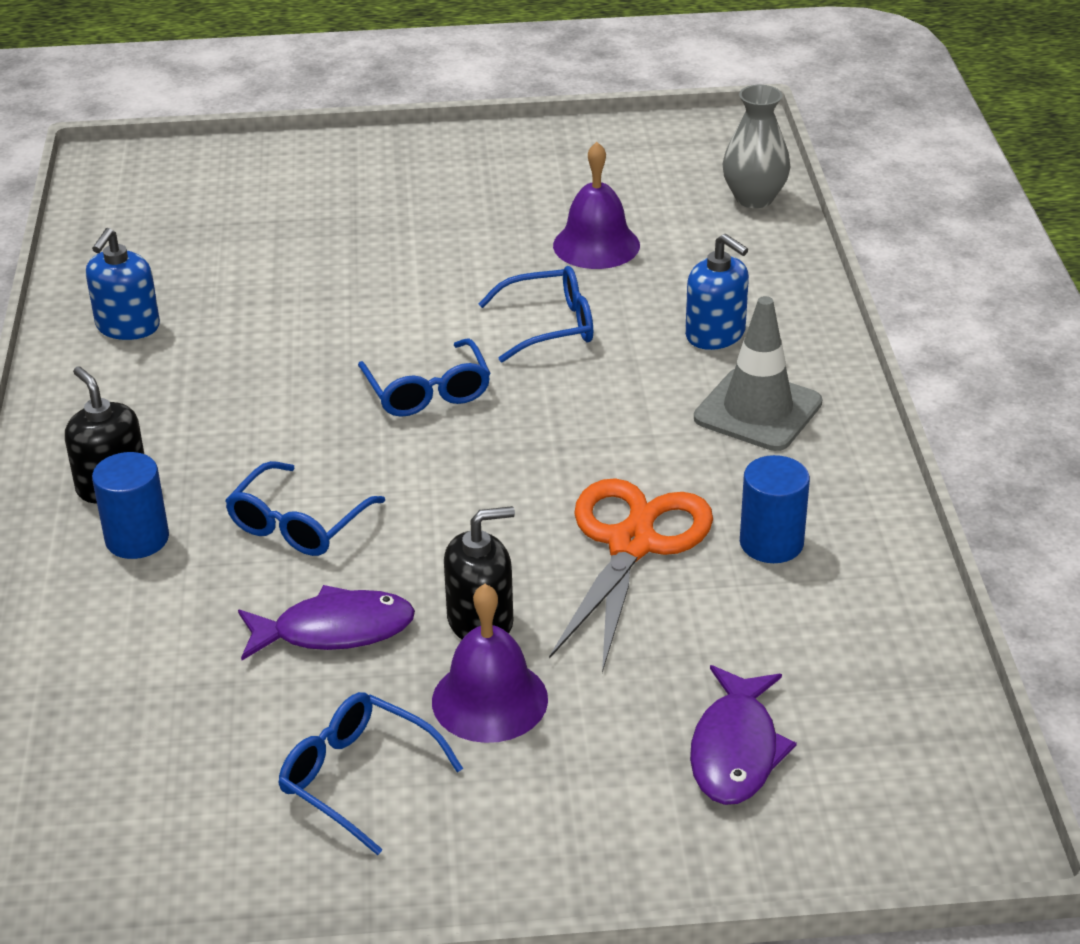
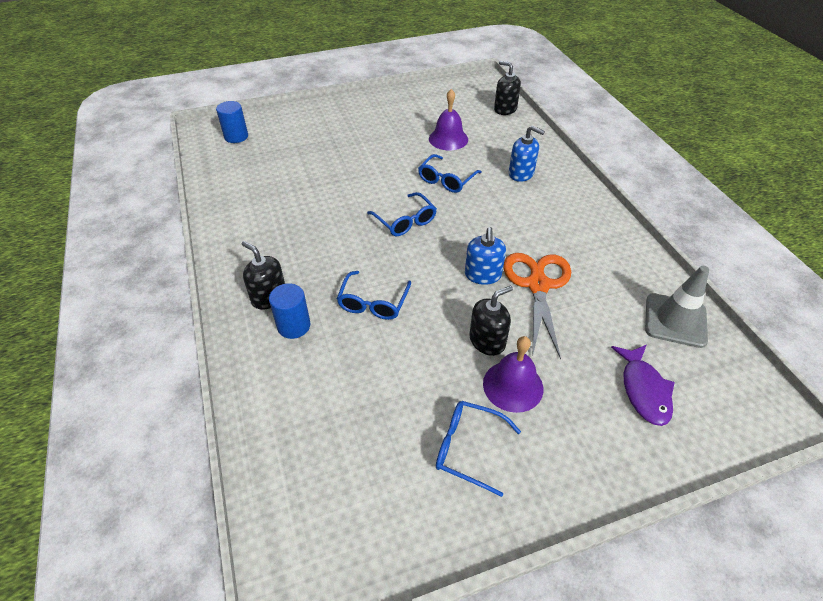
camera: 15 degrees left, 10 degrees up
(127, 326) = (244, 209): blue soap dispenser -> blue soap dispenser (483, 275)
(335, 630) = (417, 360): purple fish -> none
(550, 326) = (446, 180): blue glasses -> blue glasses turned 150 degrees clockwise
(754, 198) = (505, 109): grey vase -> black soap dispenser
(758, 410) = (558, 207): grey traffic cone -> grey traffic cone (675, 320)
(771, 543) = (600, 273): blue cylinder -> blue cylinder (236, 136)

